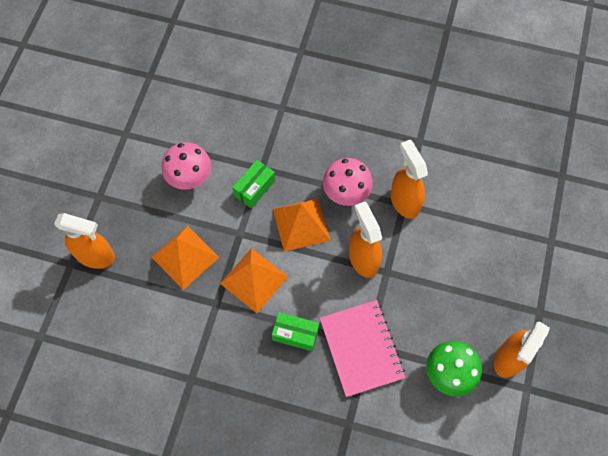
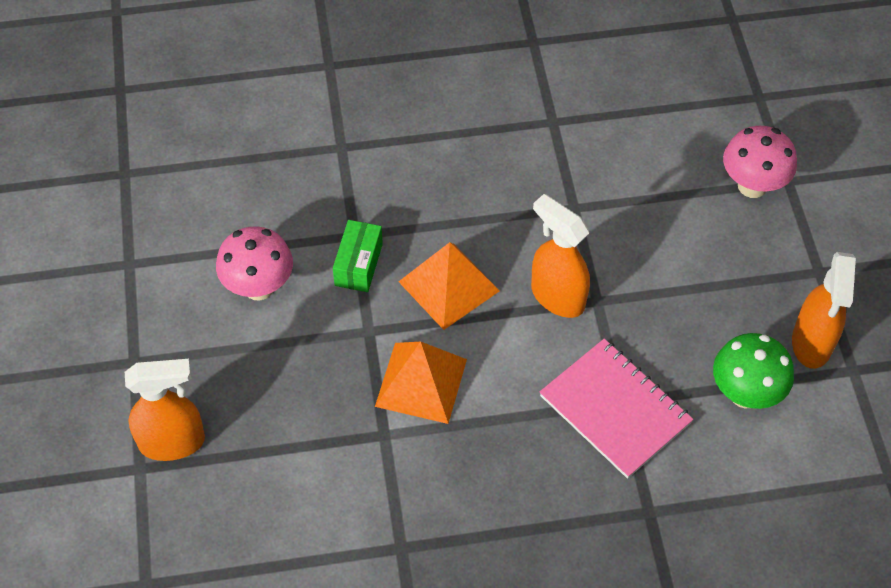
camera: 25 degrees left, 10 degrees down
(185, 257) = (306, 392): orange pyramid -> none
(295, 334) = (516, 428): green box -> none
(346, 194) = (490, 224): pink mushroom -> pink mushroom (752, 186)
(404, 201) = (573, 203): orange spray bottle -> none

